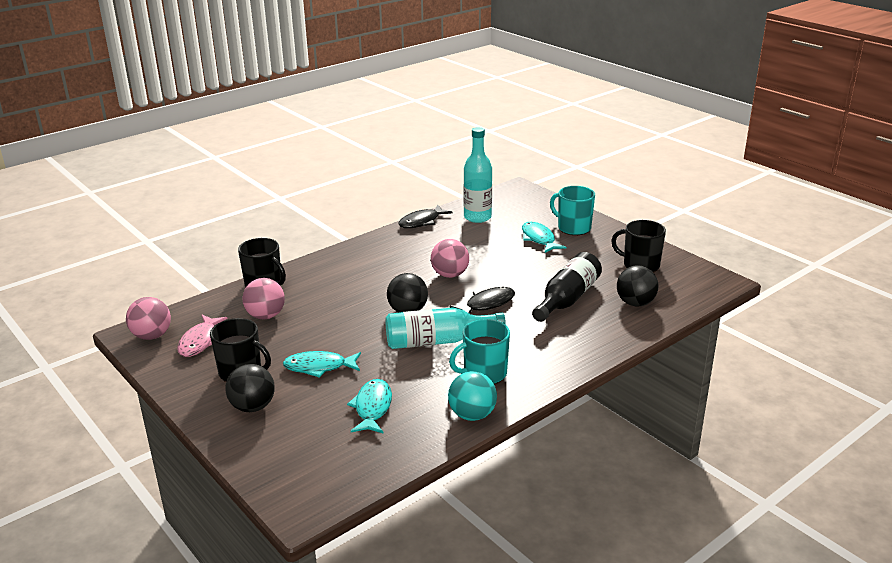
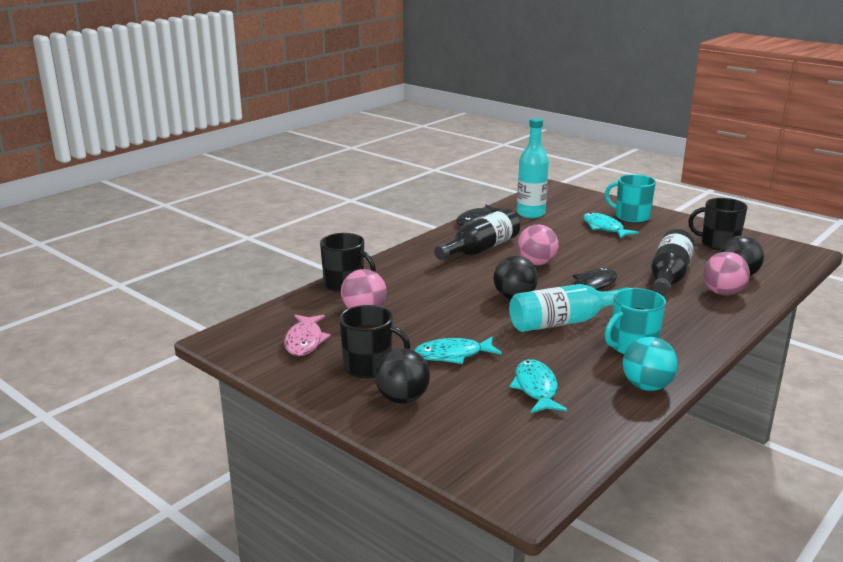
camera: 10 degrees left, 5 degrees down
(152, 336) = (246, 340): pink ball -> pink ball (723, 293)
(407, 255) = (480, 249): none -> black bottle

